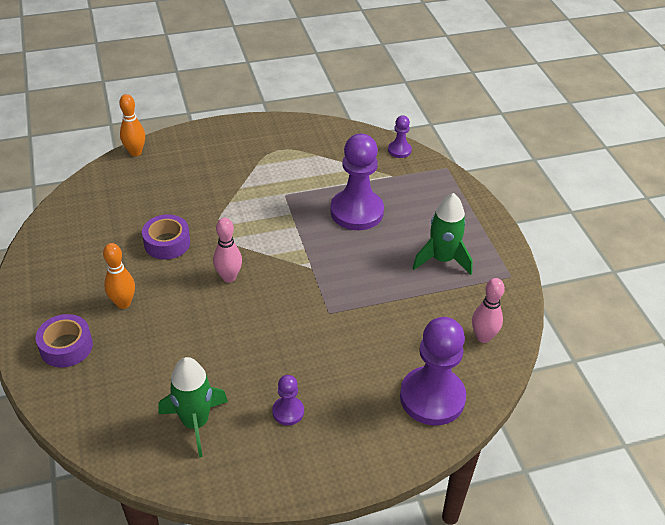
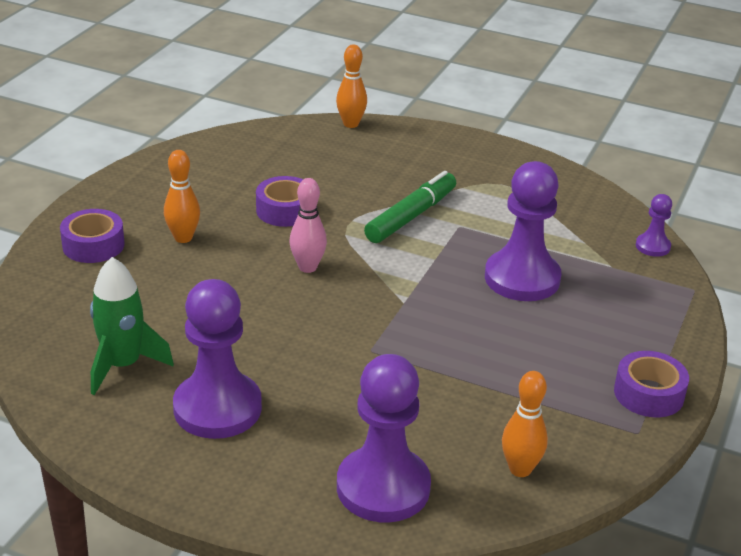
camera: 40 degrees right, 10 degrees down
(249, 203) = (411, 216): none -> green marker
(288, 412) = (217, 408): purple pawn -> purple pawn, size x2.09
(442, 259) = (568, 371): green rocket -> none
(483, 337) = (520, 469): pink bowling pin -> orange bowling pin
(492, 248) = (648, 394): none -> purple tape

